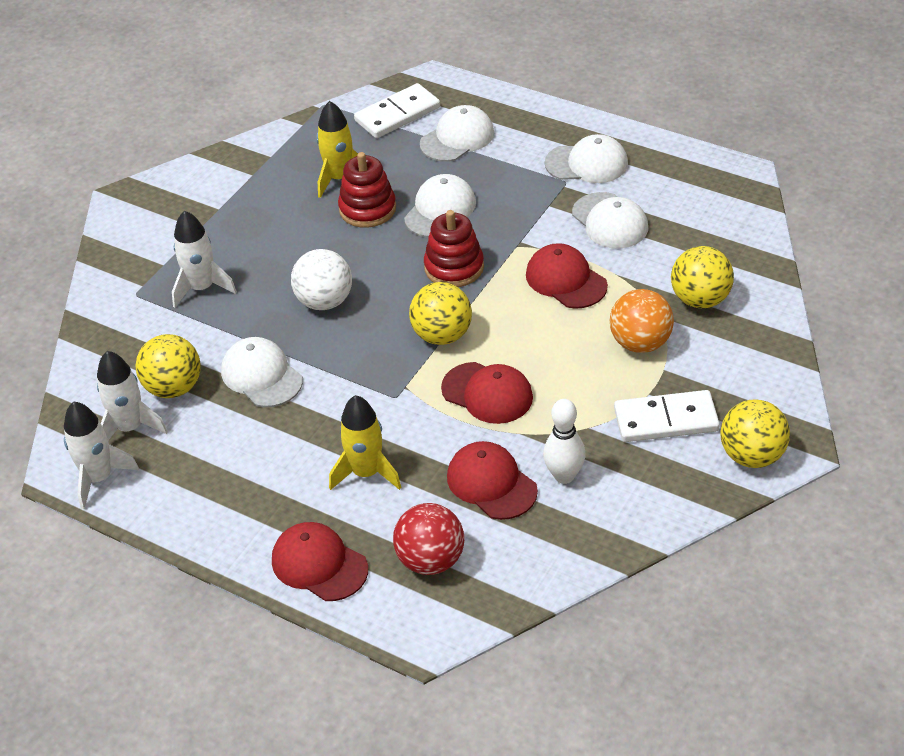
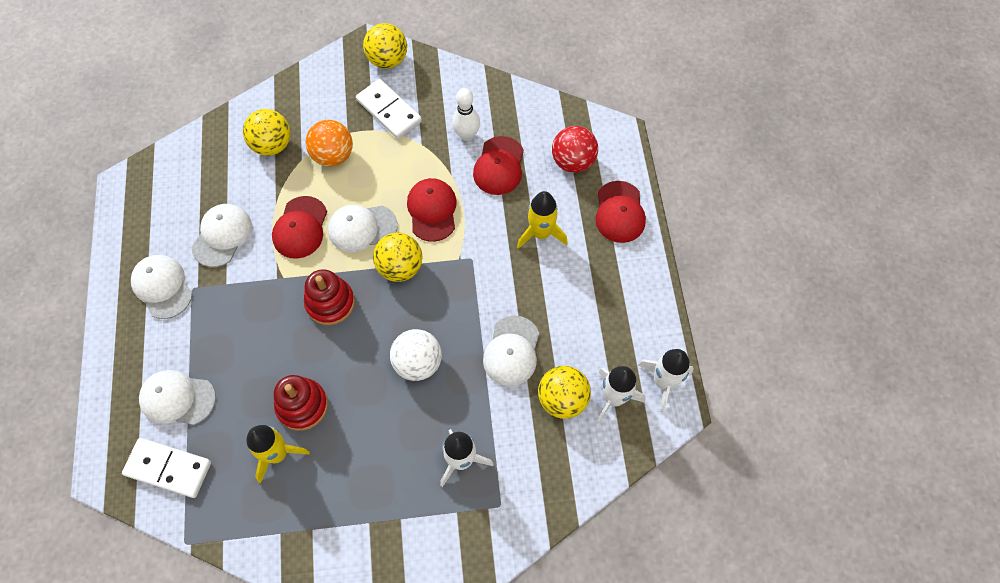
camera: 130 degrees left, 20 degrees up
(440, 210) = (273, 353): white cap -> white cap (362, 228)

